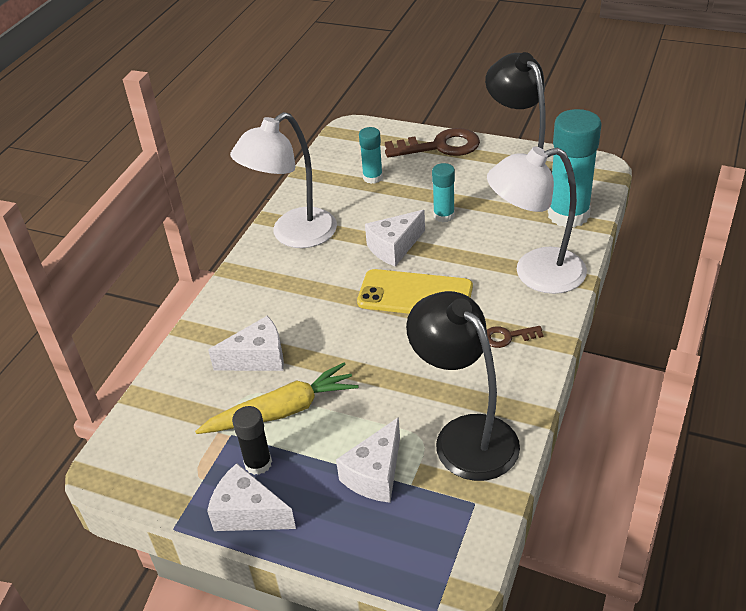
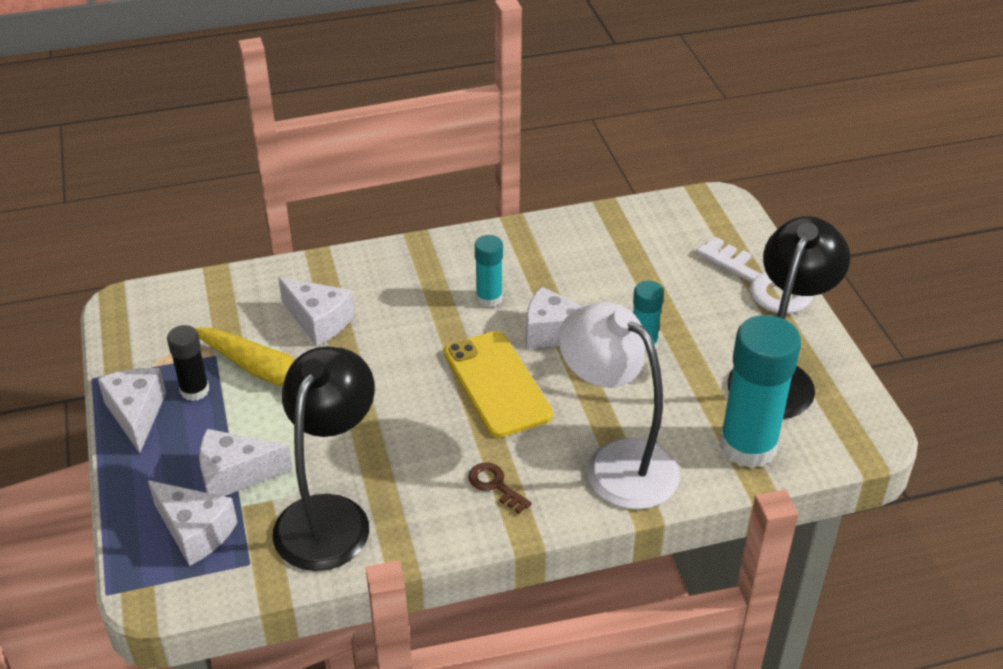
camera: 50 degrees right, 0 degrees up
(293, 235) = (506, 253): white lamp -> none
(372, 177) = (652, 260): turquoise glue stick -> turquoise glue stick (489, 298)
(415, 524) = (195, 532): none -> white cheese
(440, 146) = (762, 284): brown key -> white key

